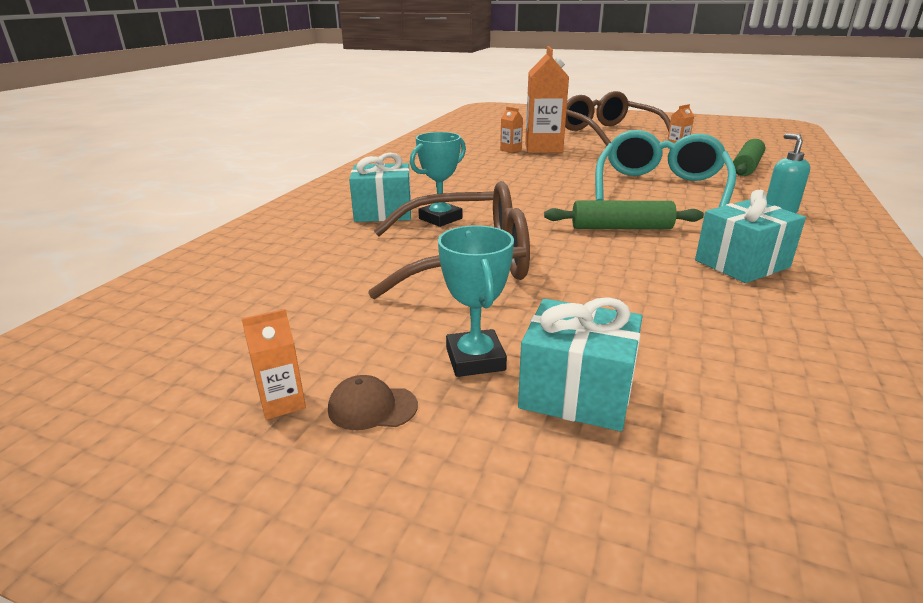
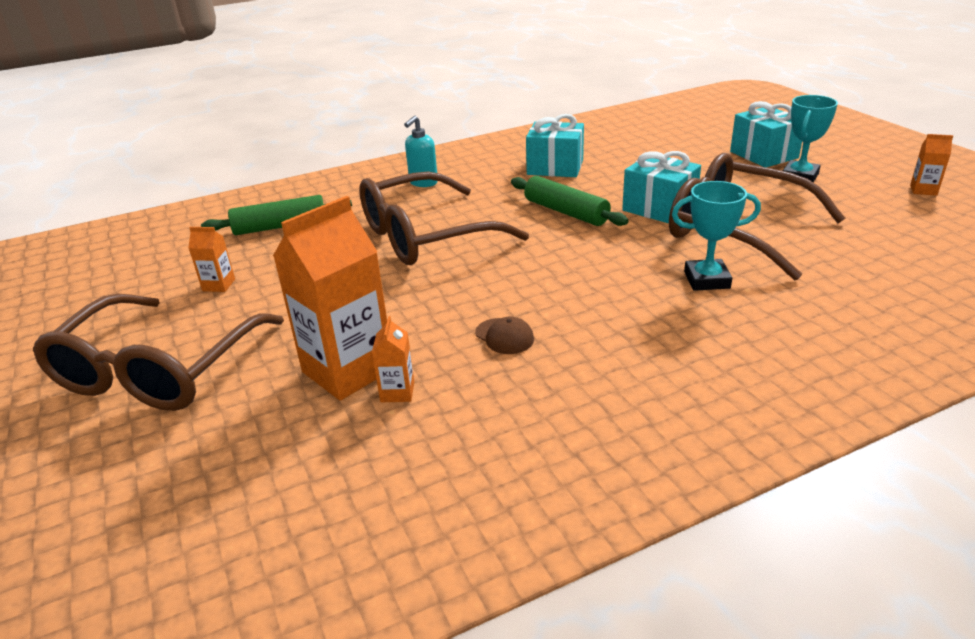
camera: 135 degrees left, 5 degrees up
(372, 407) = (872, 176): brown cap -> brown cap (504, 336)
(383, 212) = (762, 315): turquoise gift -> turquoise gift (659, 208)
(660, 187) = (425, 236): turquoise glasses -> brown glasses

